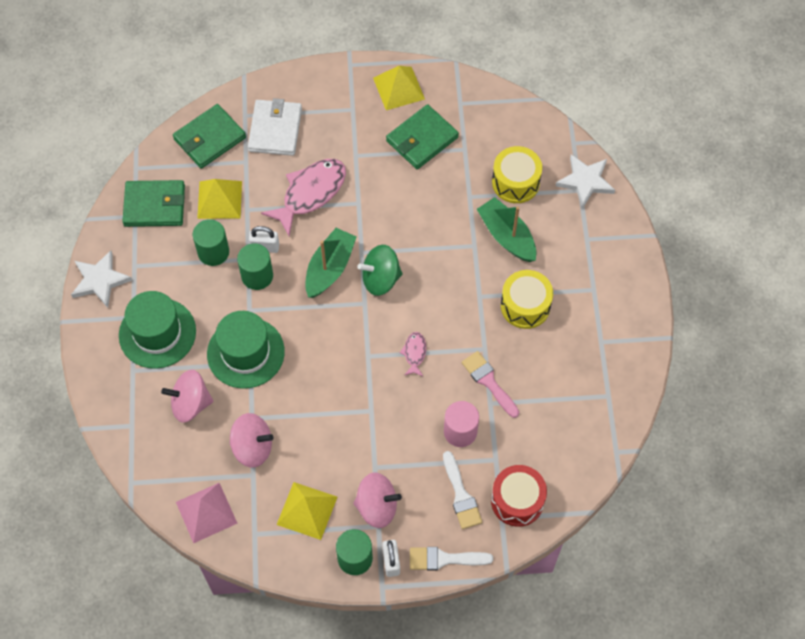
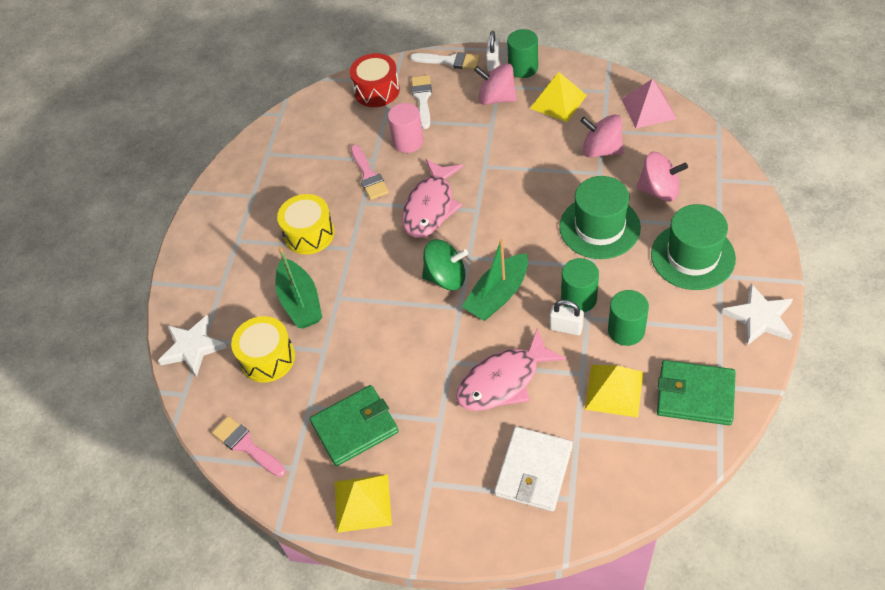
camera: 160 degrees left, 10 degrees down
(210, 138) = (620, 473): green wallet -> none
(414, 353) = (430, 206): pink fish -> pink fish, size x2.12
(503, 112) = (246, 445): none -> pink brush

